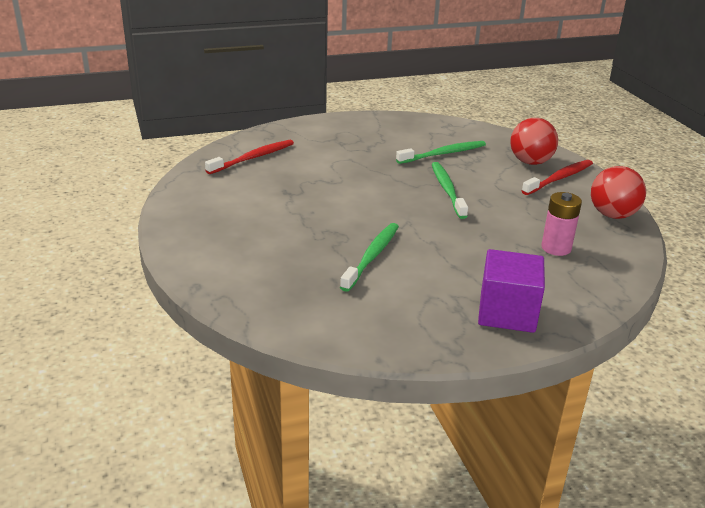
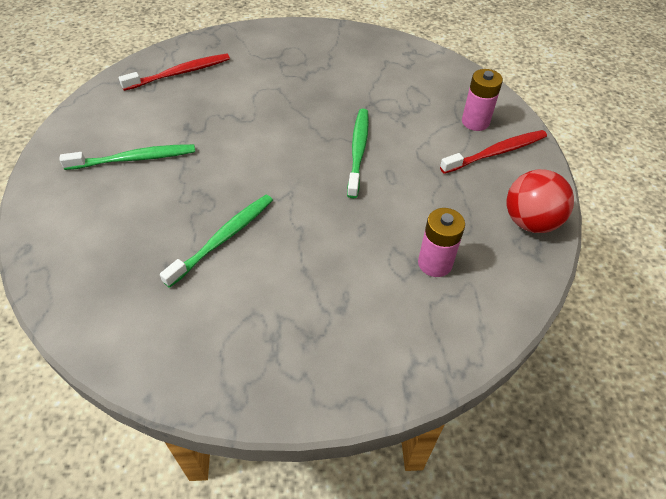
camera: 15 degrees right, 20 degrees up
(444, 154) = (383, 95): green toothbrush -> green toothbrush (135, 159)
(507, 313) = (324, 356): purple cube -> none
(530, 162) = (475, 122): red ball -> pink battery

